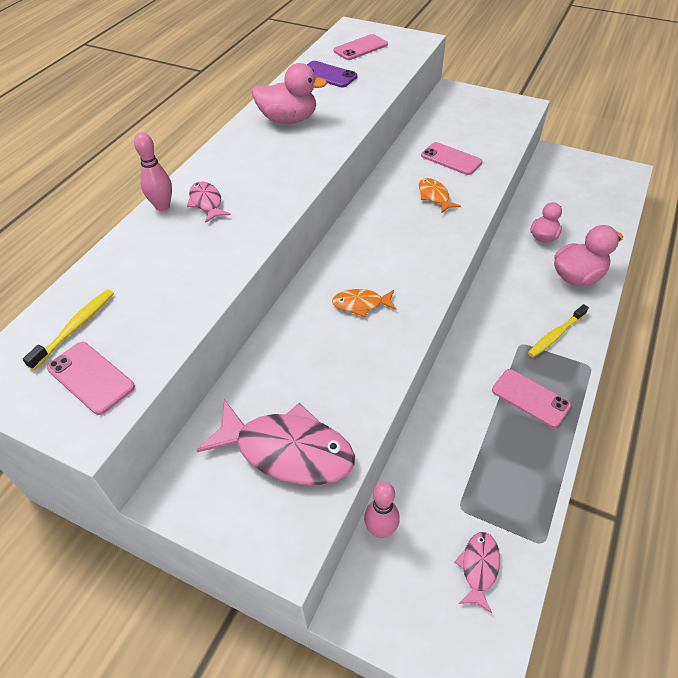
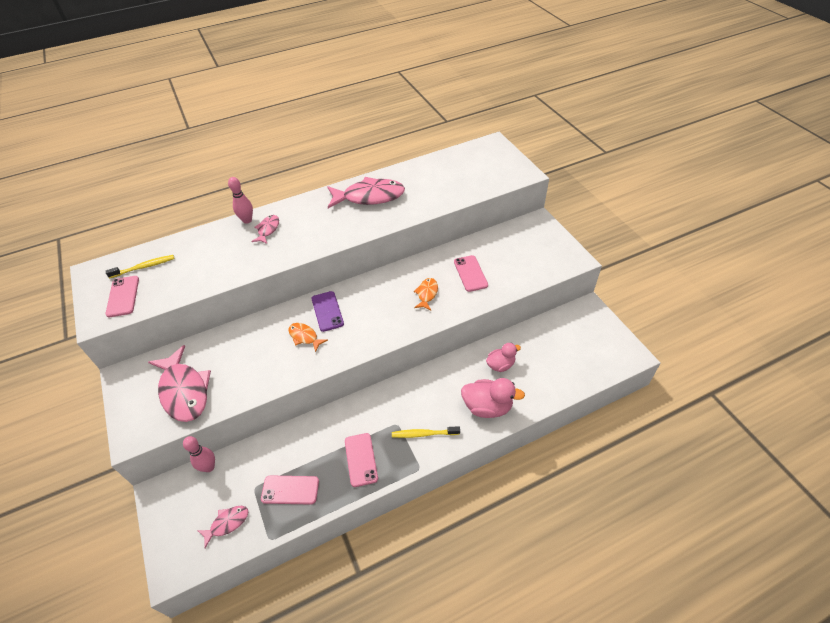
camera: 40 degrees right, 0 degrees up
(288, 119) = (369, 197): pink duck -> pink fish
(328, 75) = (430, 175): purple phone -> purple phone (327, 311)
(360, 48) = (477, 163): pink phone -> pink phone (290, 490)

